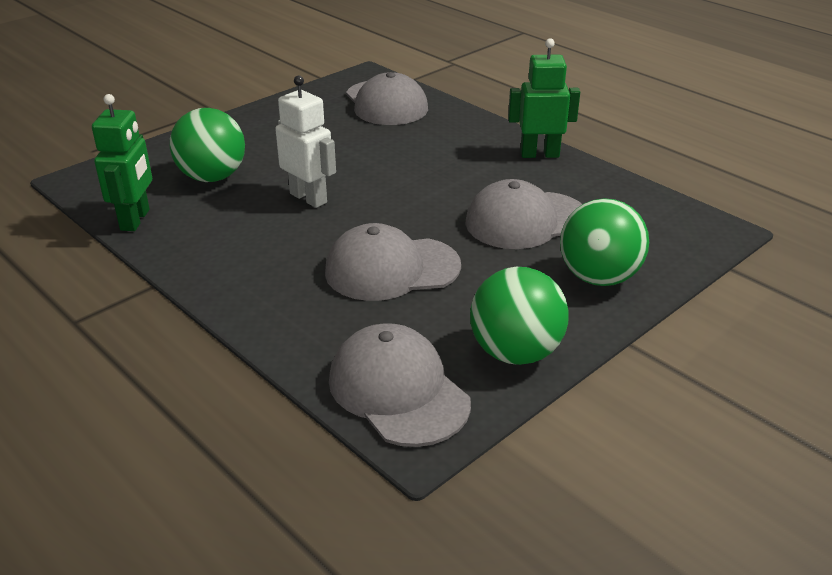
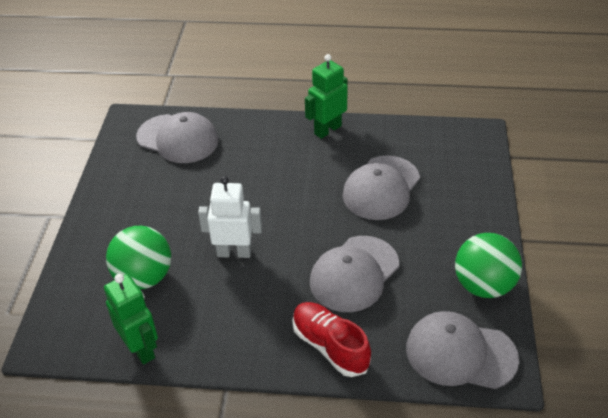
camera: 40 degrees left, 10 degrees up
(281, 307) = (330, 346): none -> red shoe
(598, 277) = (463, 206): green ball -> none

